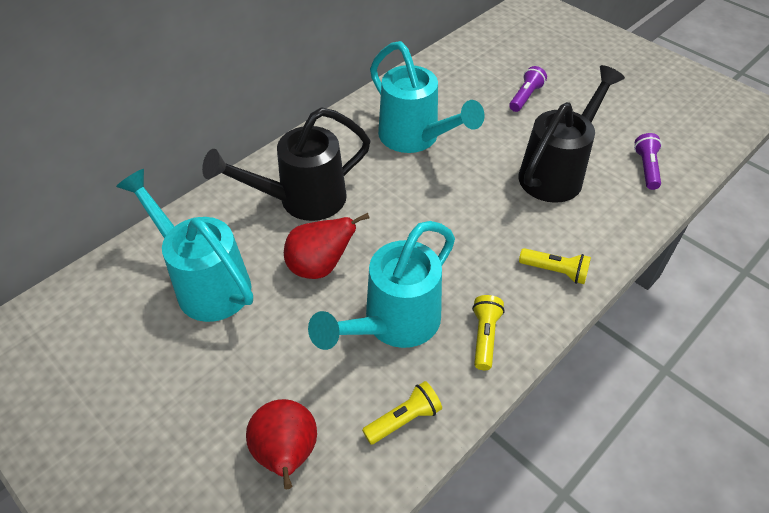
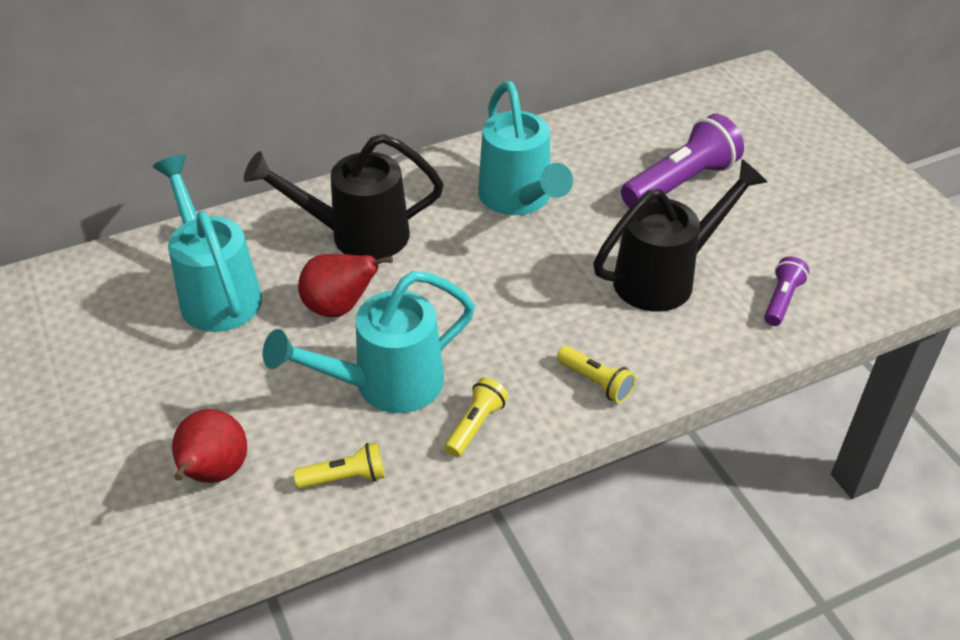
camera: 20 degrees right, 5 degrees down
(525, 97) = (680, 183): purple flashlight -> purple flashlight, size x1.93

